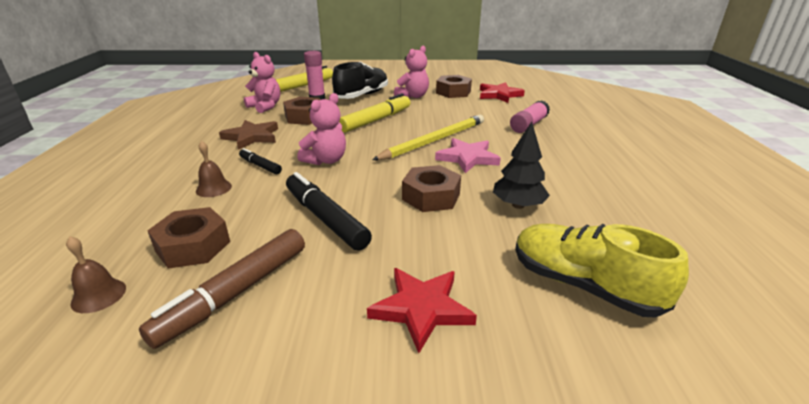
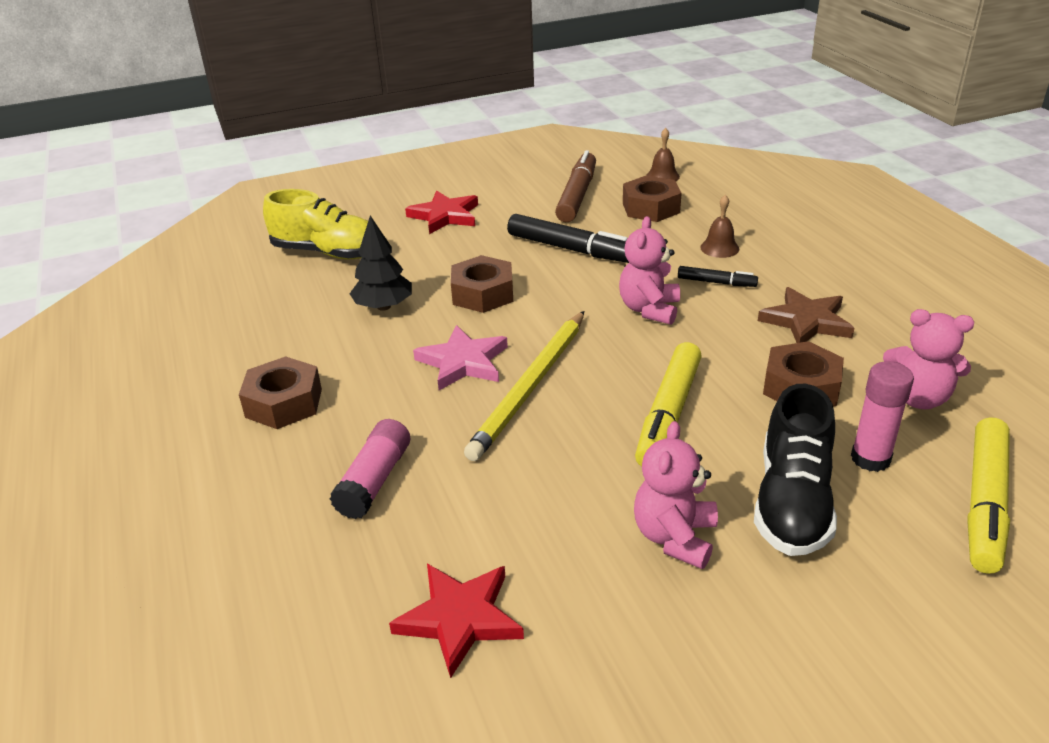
camera: 160 degrees right, 5 degrees up
(453, 92) = (589, 596): brown nut -> brown nut (284, 403)

